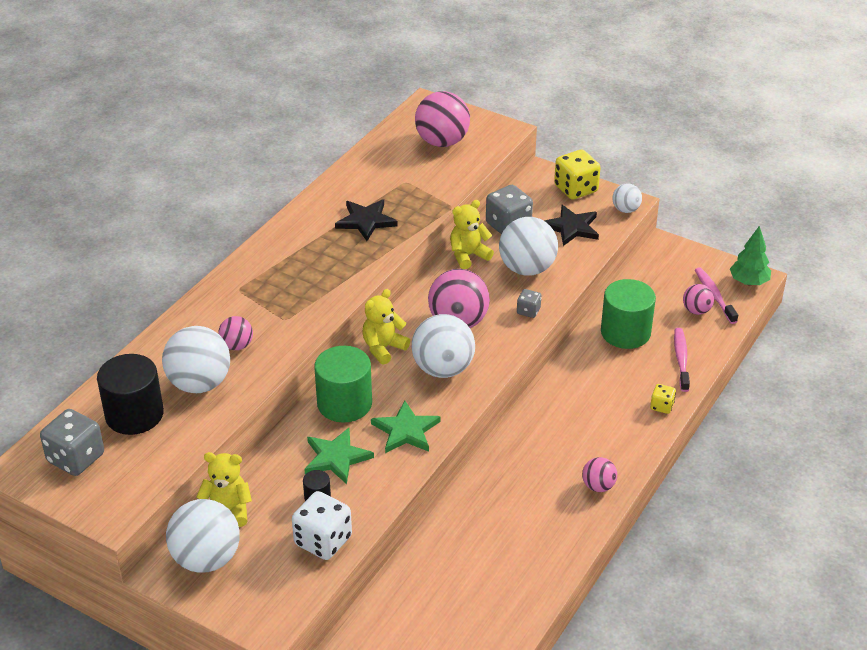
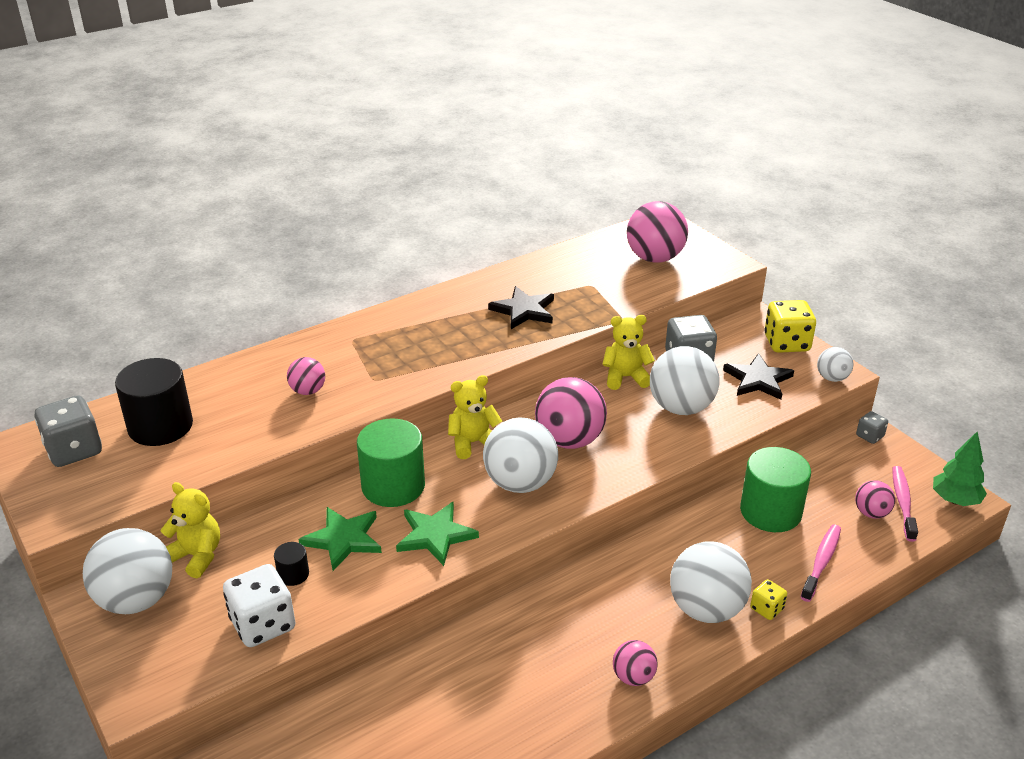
camera: 25 degrees right, 5 degrees down
(199, 384) = (243, 416): white ball -> white ball (706, 609)
(528, 311) = (654, 451): grey dice -> grey dice (869, 436)

